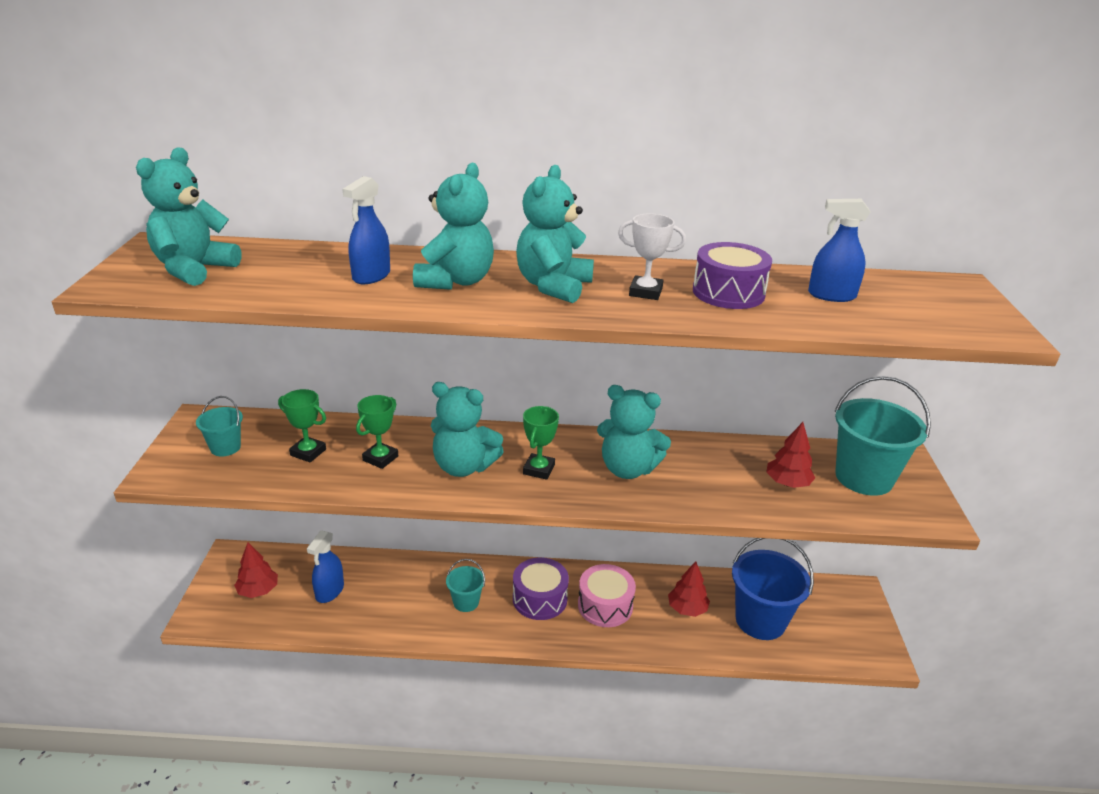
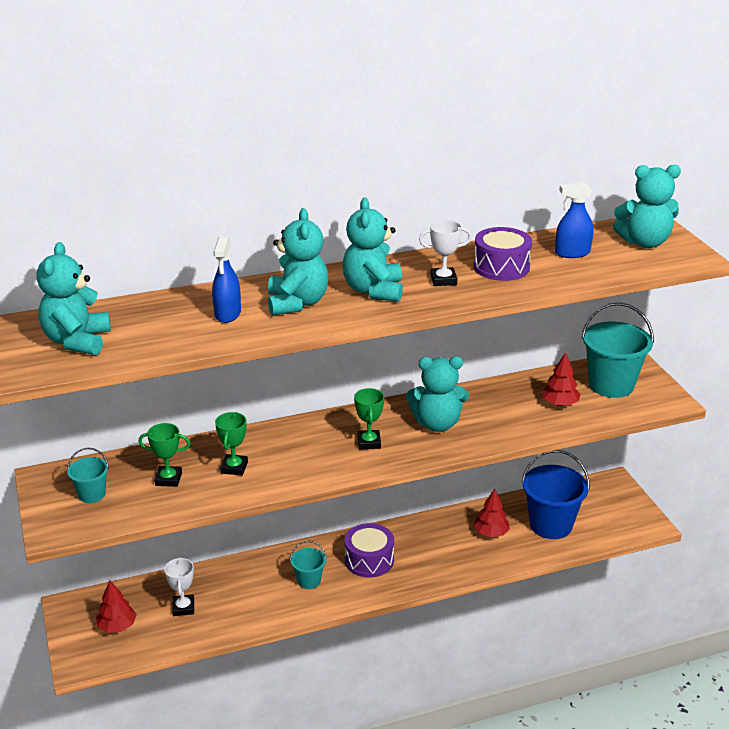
camera: 20 degrees left, 0 degrees up
(329, 591) = (183, 608): blue spray bottle -> white trophy
(463, 466) = (307, 456): turquoise teddy bear -> turquoise teddy bear (644, 242)
(605, 605) = (425, 549): pink drum -> none

